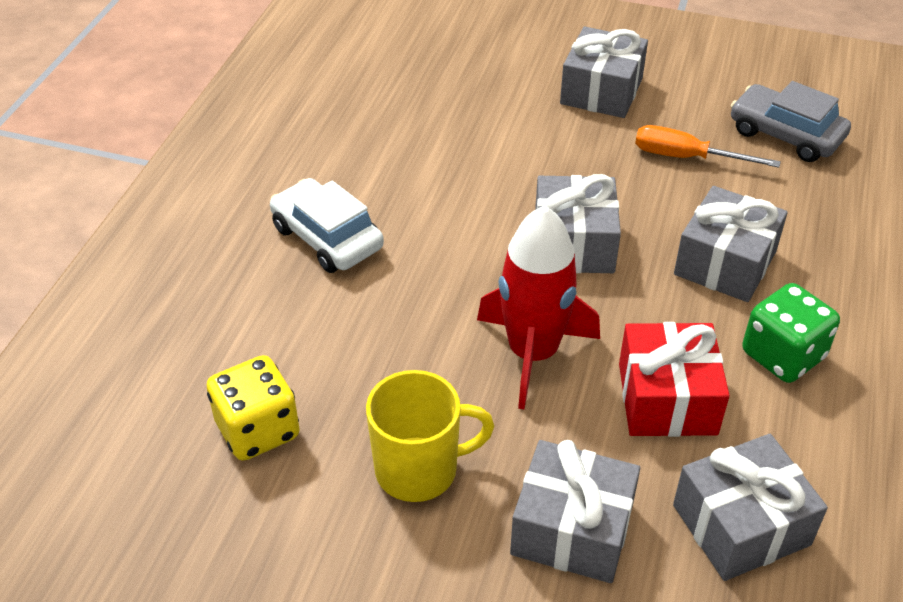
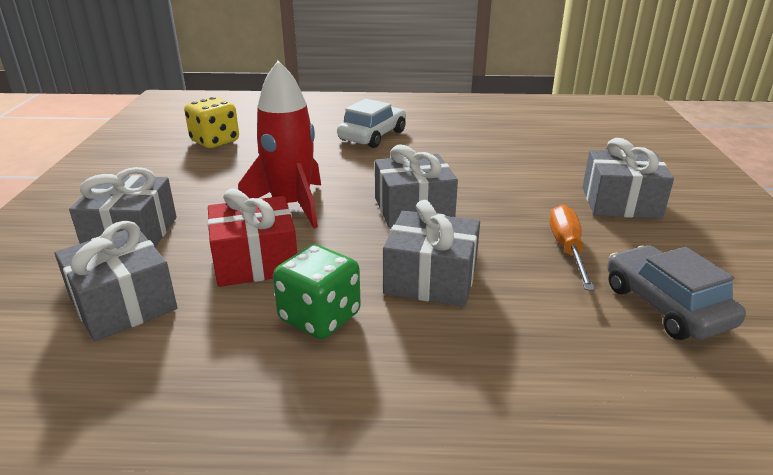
camera: 75 degrees right, 15 degrees down
(419, 470) = (185, 183): yellow mug -> none
(785, 135) = (665, 306): grey car -> grey car turned 45 degrees counterclockwise

